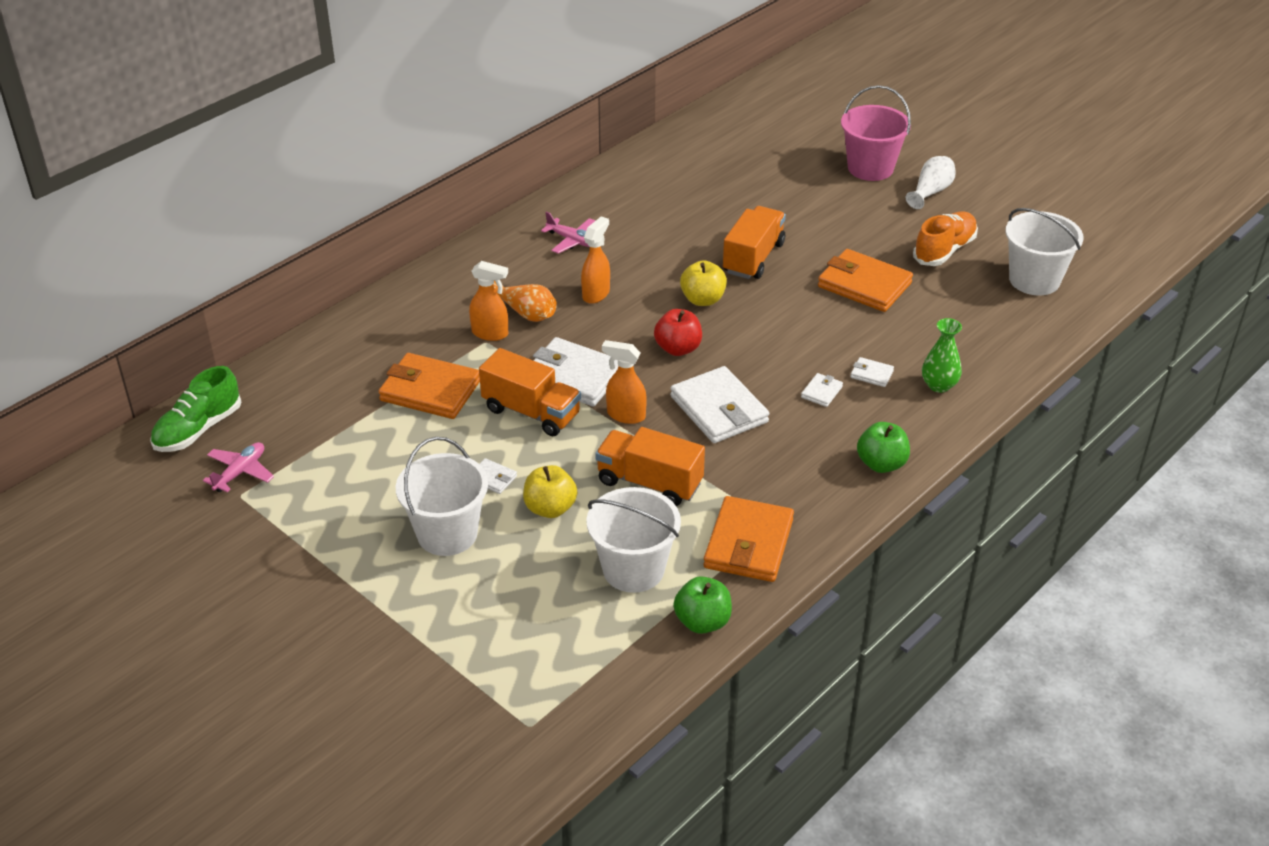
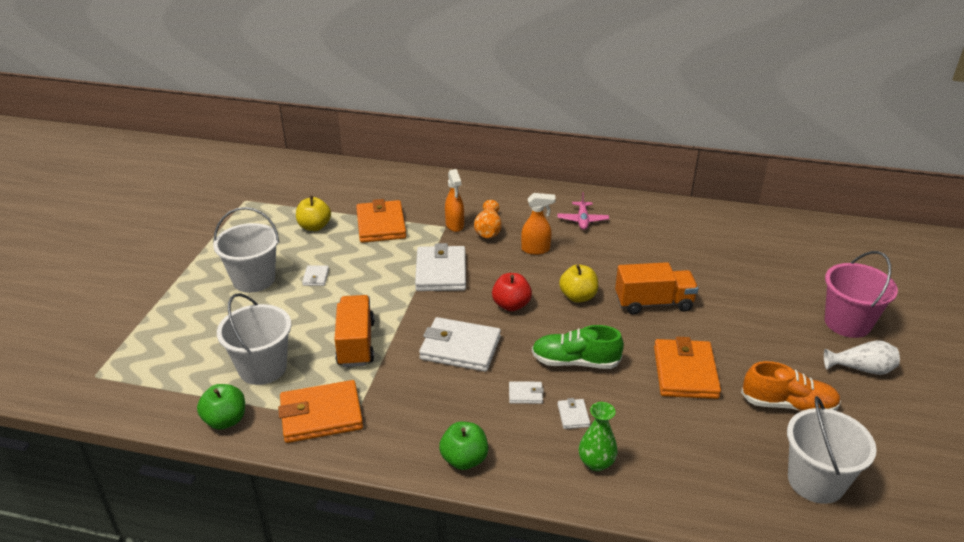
camera: 60 degrees right, 5 degrees down
(198, 429) = (290, 168): green shoe -> green shoe (575, 362)
(240, 472) = (263, 193): pink plane -> none
(531, 412) = (391, 268): orange truck -> none
(550, 508) = (302, 310): yellow apple -> yellow apple (314, 227)
(625, 415) = (419, 308): orange spray bottle -> none
(719, 409) = (460, 348): white wallet -> white wallet turned 75 degrees clockwise

